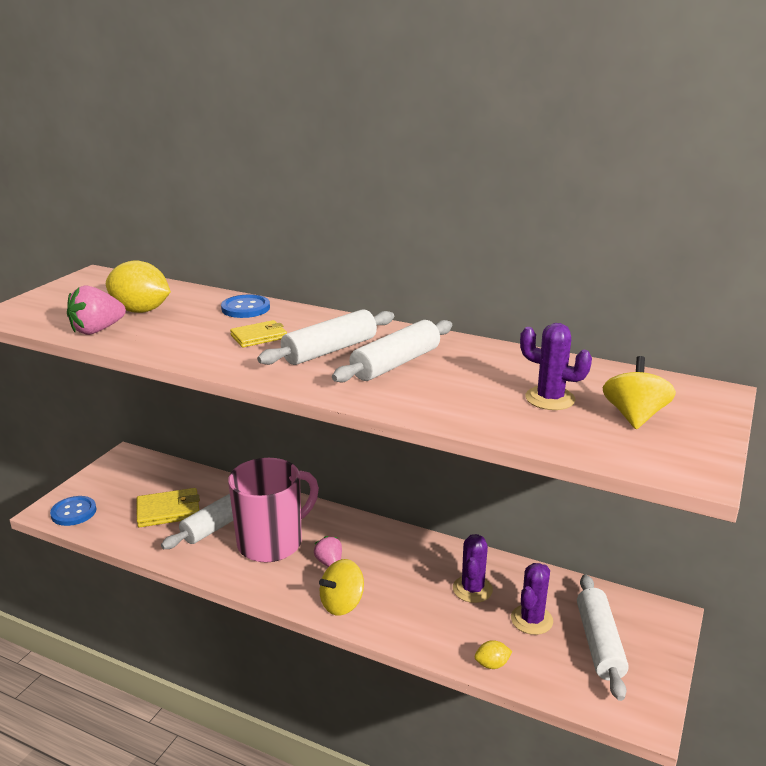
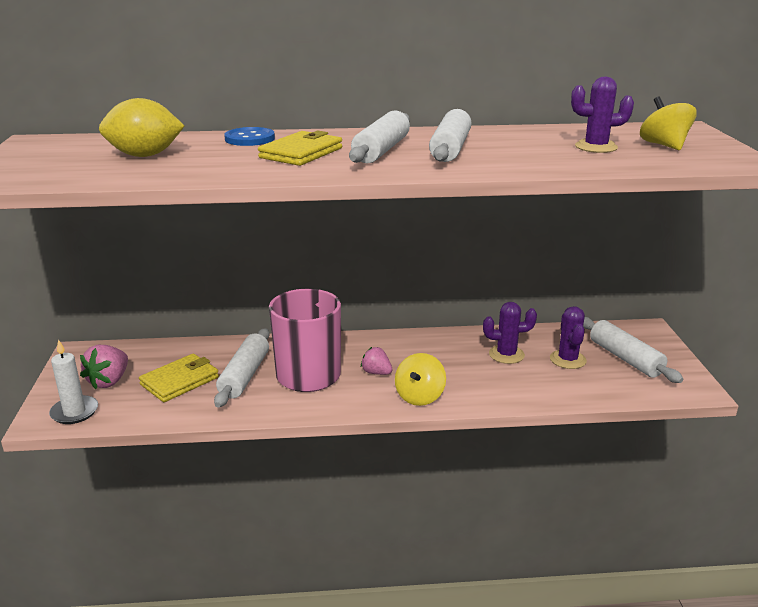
camera: 30 degrees left, 0 degrees up
(73, 512) = (74, 412): blue button -> white candle
(97, 330) = (126, 175): pink strawberry -> pink strawberry (109, 381)
(259, 337) = (301, 153): yellow wallet -> yellow wallet, size x1.50
(472, 589) = (506, 354): purple cactus -> purple cactus turned 75 degrees counterclockwise
(492, 664) = (572, 395): yellow lemon -> none

